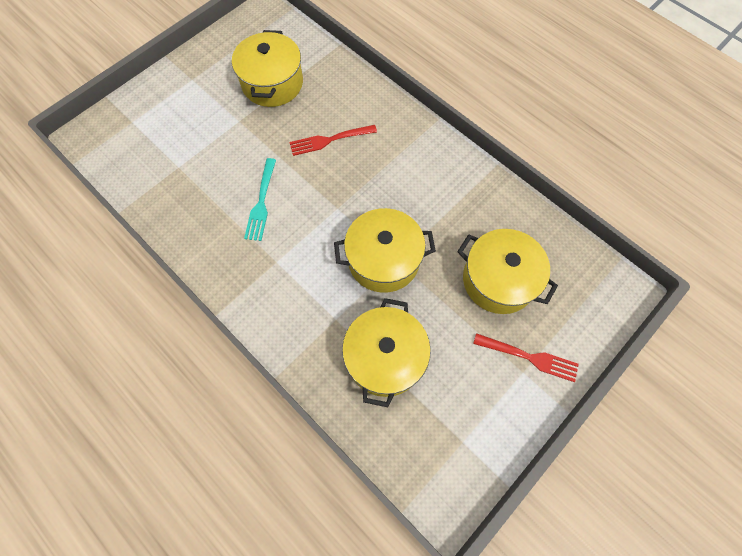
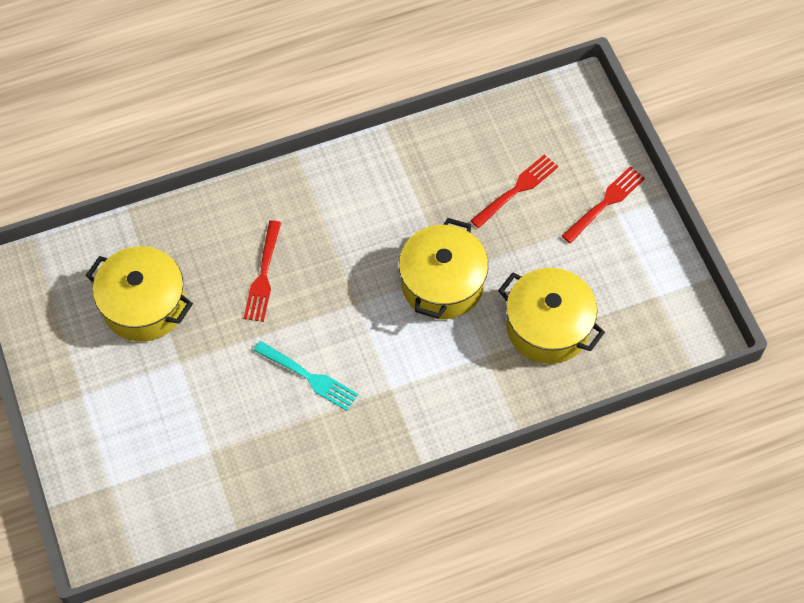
camera: 65 degrees left, 5 degrees down
(498, 280) = (516, 190): yellow pot -> red fork

